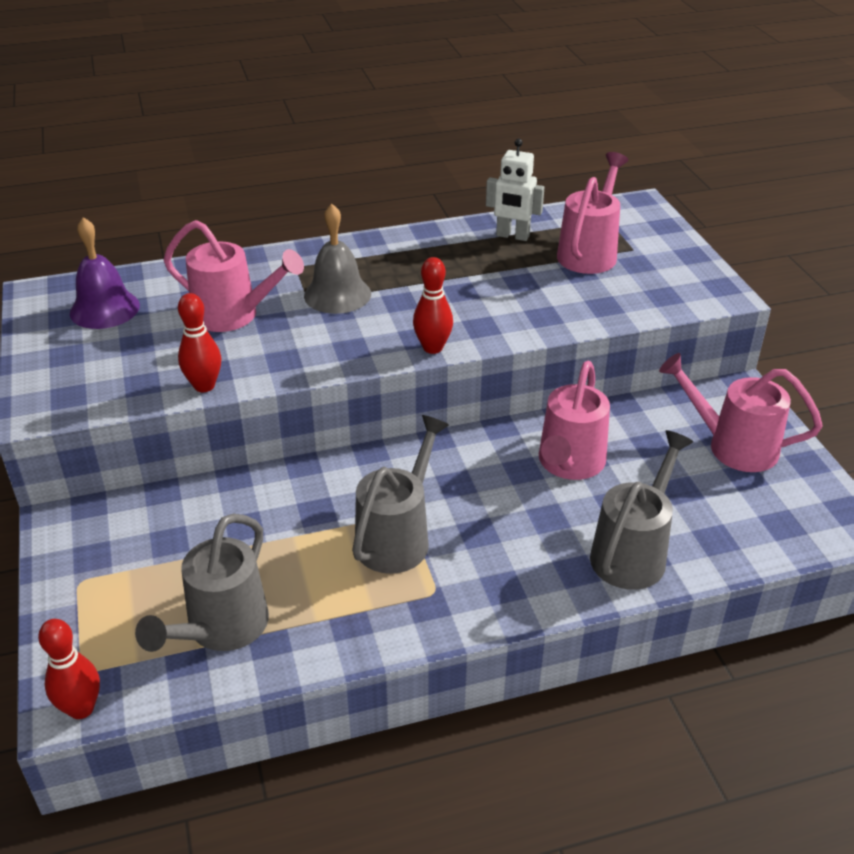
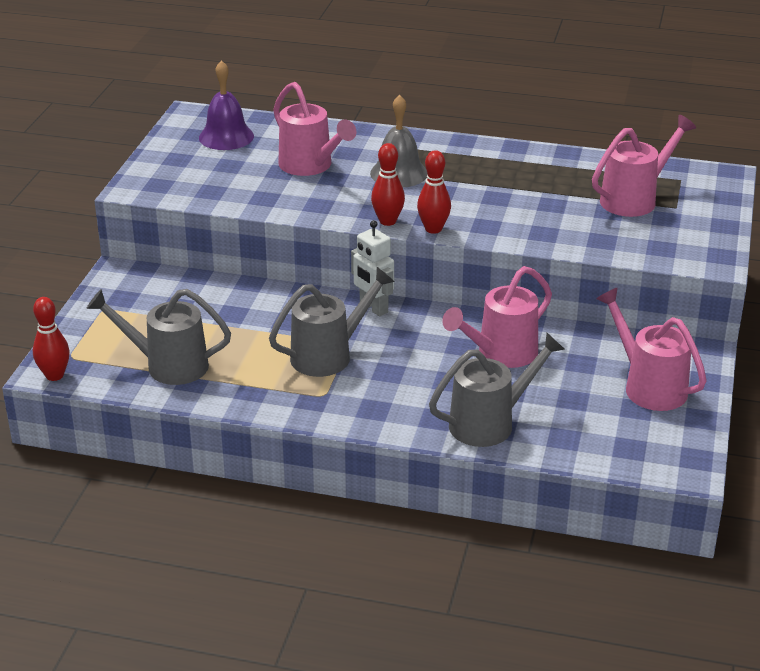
camera: 30 degrees right, 5 degrees down
(204, 386) = (250, 205): red bowling pin -> red bowling pin (387, 221)
(220, 629) = (167, 365): grey watering can -> grey watering can turned 45 degrees clockwise
(512, 236) = (582, 169): white robot -> white robot (373, 308)

